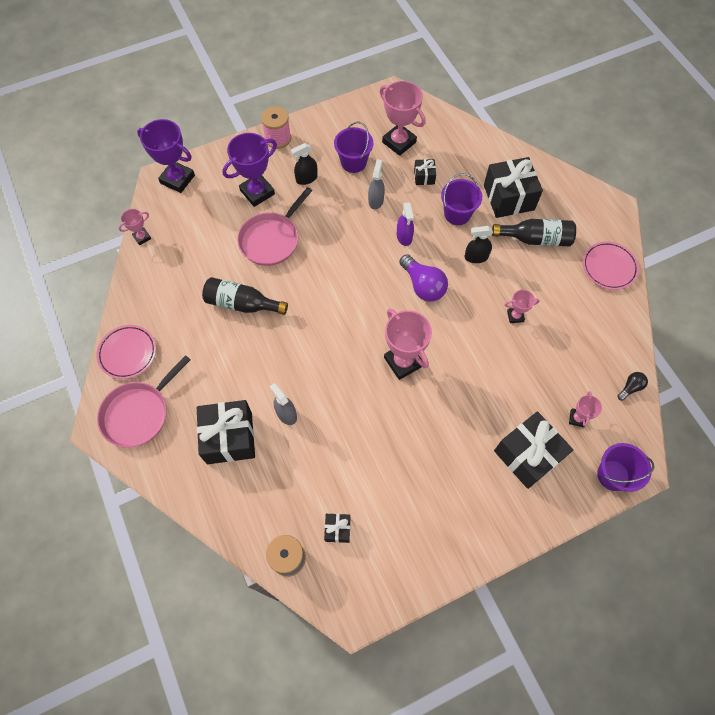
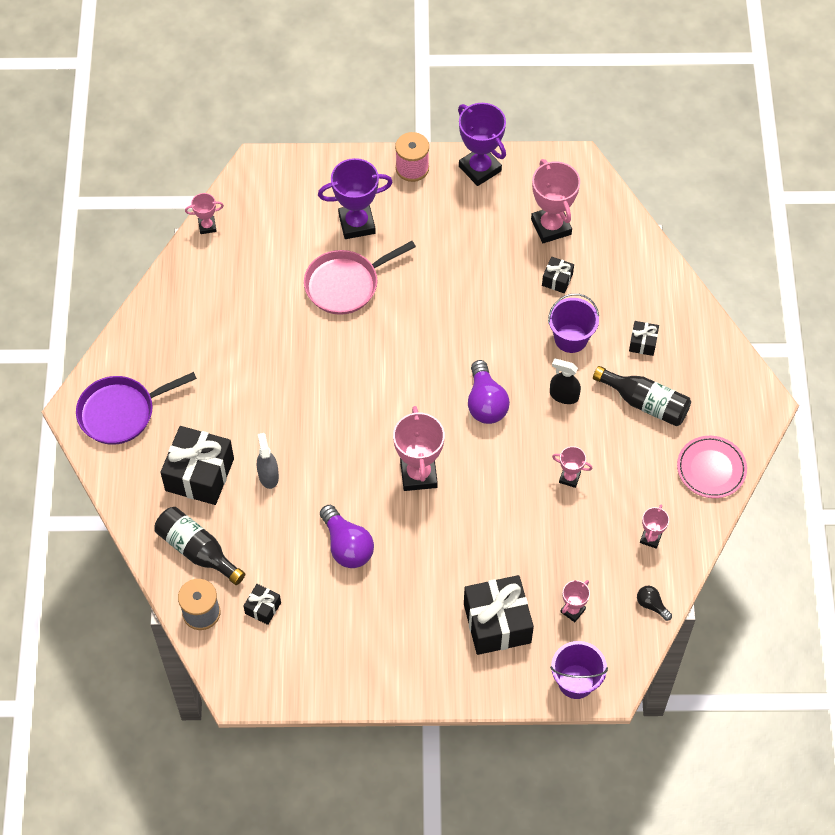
camera: 25 degrees right, 5 degrees down
(128, 353) = (137, 346): pink plate -> none
(138, 413) = (120, 412): pink pan -> purple pan
(177, 179) = (276, 174): purple trophy -> purple trophy (480, 169)
(242, 304) = (279, 342): black bottle -> black bottle (197, 550)
(306, 178) = (420, 229): black spray bottle -> none
(353, 162) = (484, 231): purple bucket -> none
(376, 200) = (485, 286): grey spray bottle -> none
(378, 444) = (347, 546): none -> purple light bulb
(404, 236) = (495, 340): purple spray bottle -> none
(508, 197) = (643, 343): black gift -> black gift, size x0.48
(598, 336) = (650, 538): none -> pink trophy
(630, 388) = (651, 605): black light bulb -> black light bulb turned 120 degrees counterclockwise

